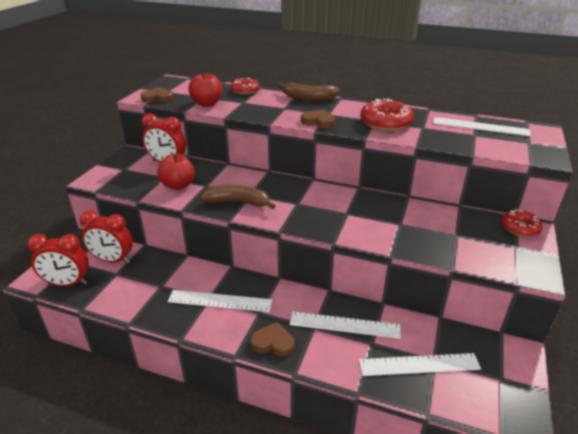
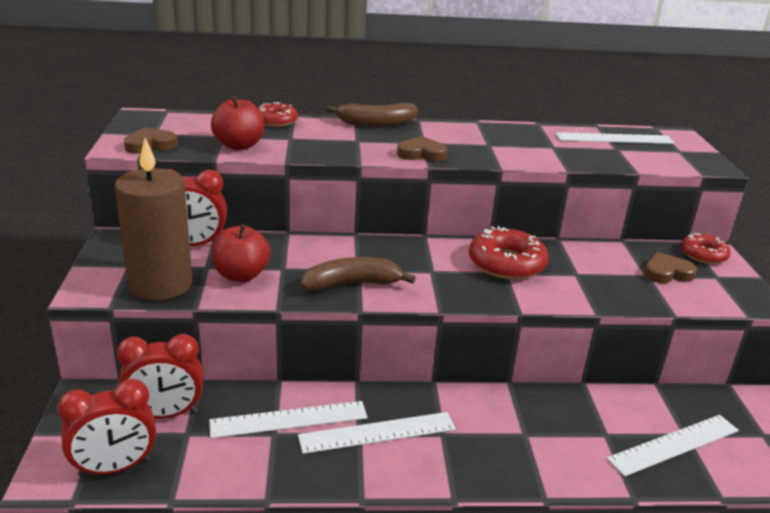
camera: 25 degrees left, 5 degrees down
(130, 183) = (160, 284): none -> brown candle
(273, 342) = (490, 467): brown heart -> brown heart (667, 273)
(344, 325) = (559, 421): white ruler -> white ruler (289, 419)
(386, 122) = (505, 145): red donut -> red donut (506, 263)

